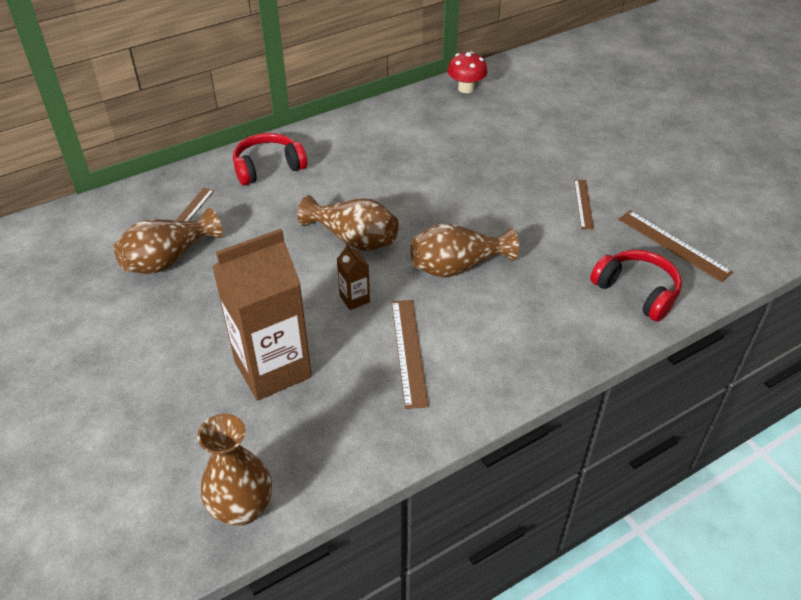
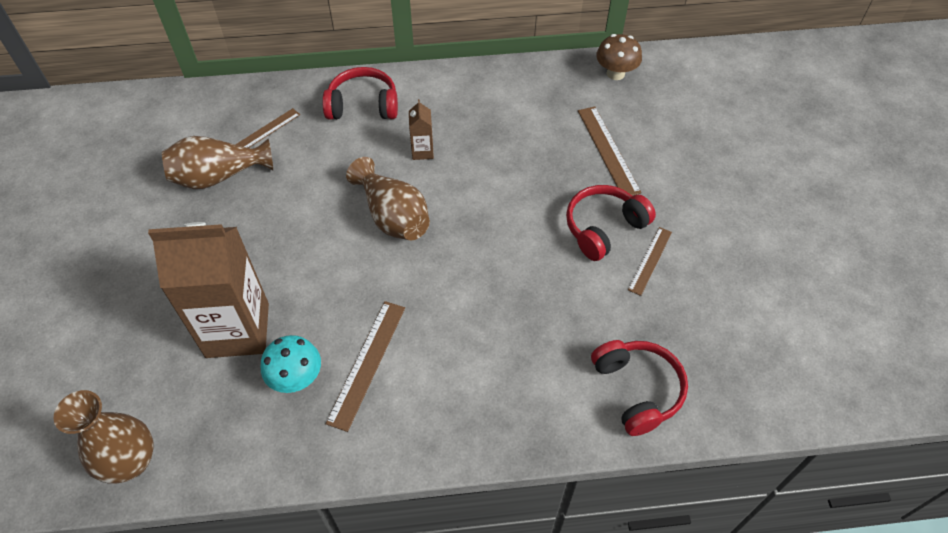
camera: 25 degrees right, 10 degrees up
(354, 299) = (353, 284): brown carton -> brown carton (422, 151)
(354, 385) = (296, 378): none -> turquoise mushroom
(457, 267) = (471, 286): brown vase -> none
(466, 88) = (615, 73): red mushroom -> brown mushroom
(532, 193) = (604, 228): none -> red headphones
(673, 245) = (716, 349): brown ruler -> brown ruler (608, 150)

